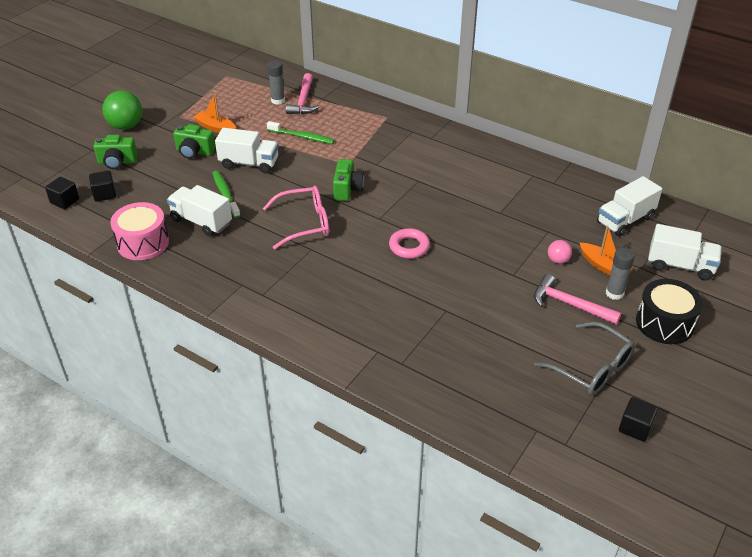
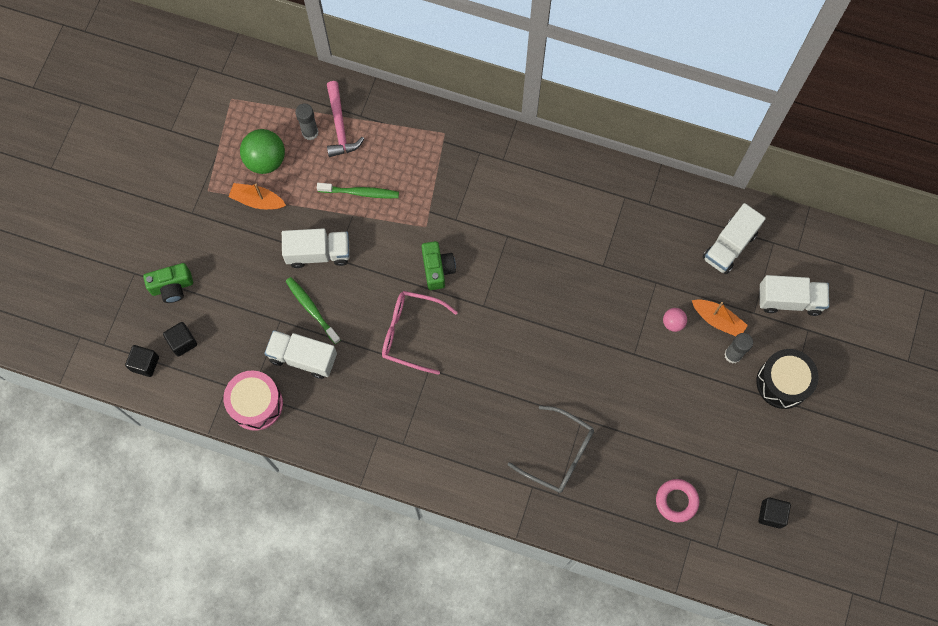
camera: 15 degrees left, 30 degrees up
(126, 126) = (153, 223): green ball -> green ball (265, 160)
(194, 152) = (250, 248): green camera -> none
(305, 223) = (410, 333): pink glasses -> pink glasses turned 135 degrees counterclockwise
(409, 247) = (524, 340): pink ring -> pink ring (676, 501)
(569, 304) = (694, 381): pink hammer -> none
(592, 368) = (726, 456): grey glasses -> grey glasses (559, 454)

